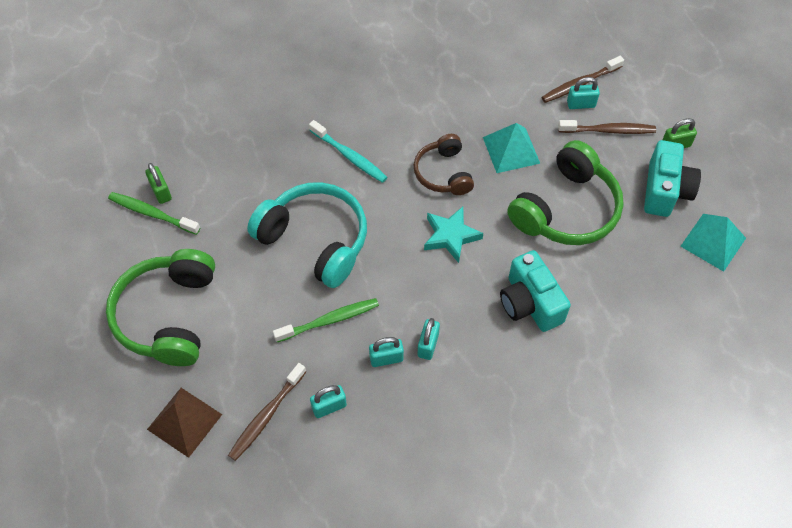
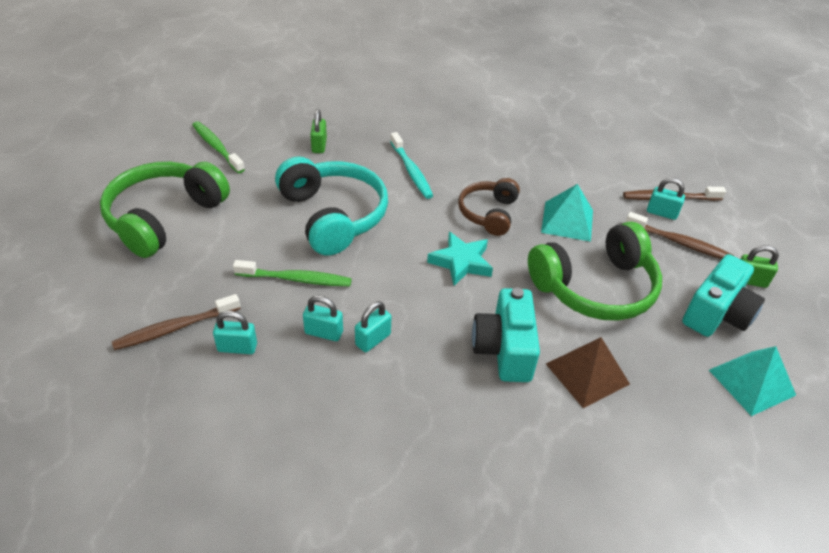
camera: 25 degrees right, 15 degrees down
(161, 192) = (236, 137): green padlock -> green padlock (319, 145)
(184, 422) = (103, 299): brown pyramid -> brown pyramid (587, 374)

